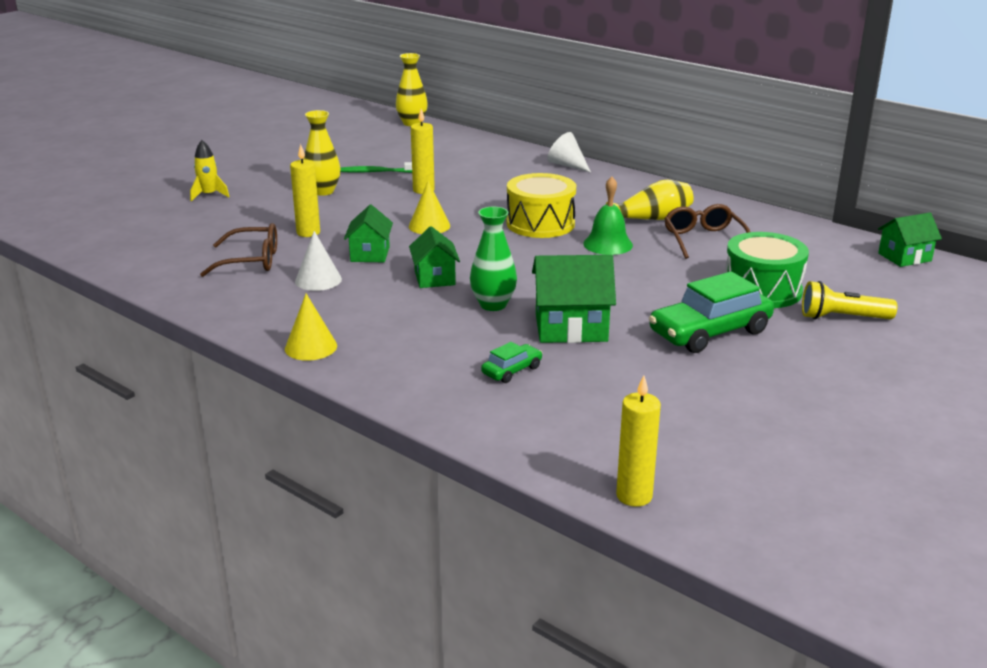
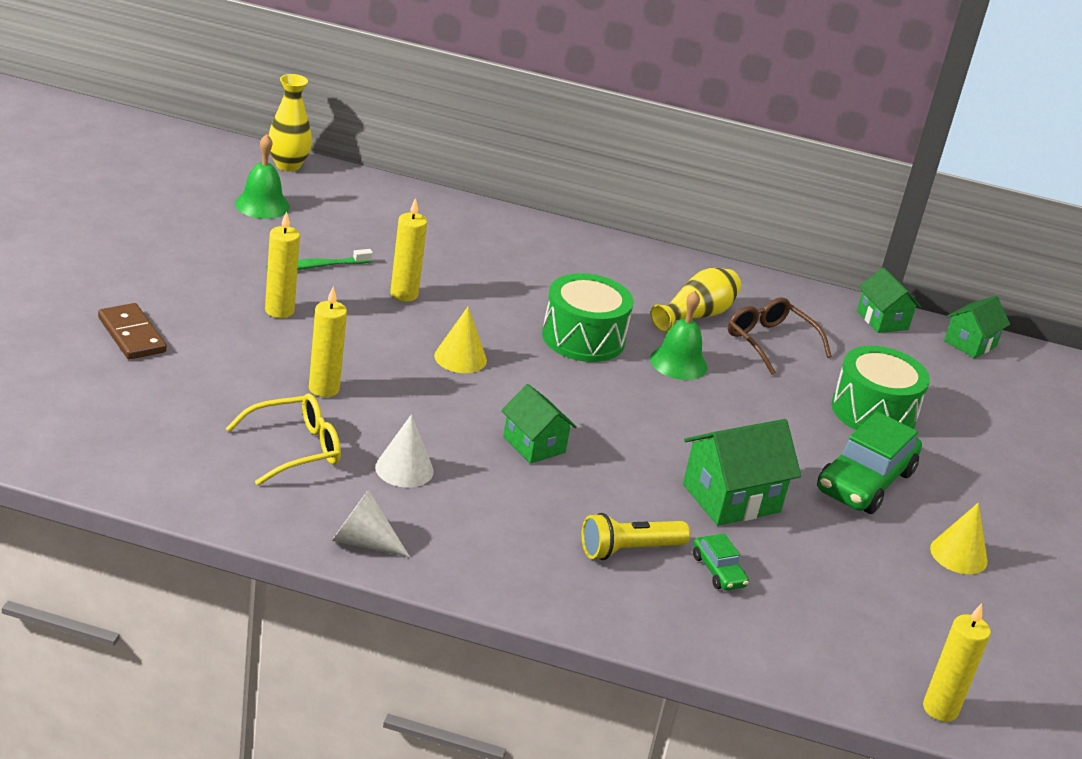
camera: 30 degrees left, 5 degrees up
(209, 195) = (132, 335): yellow rocket -> brown domino
(251, 261) = (295, 448): brown glasses -> yellow glasses
(311, 347) = (484, 577): yellow cone -> yellow cone (958, 555)
(323, 191) = (279, 311): yellow vase -> yellow candle
(370, 254) = (429, 416): green house -> green house (882, 320)
(372, 140) = (262, 205): none -> green bell
(493, 305) = (628, 477): green vase -> none
(511, 370) = (718, 571): green car -> green car turned 135 degrees clockwise
(540, 224) = (583, 338): yellow drum -> green drum
(567, 165) = (539, 231): white cone -> white cone (363, 541)
(842, 318) = (967, 440): yellow flashlight -> yellow flashlight (628, 550)

